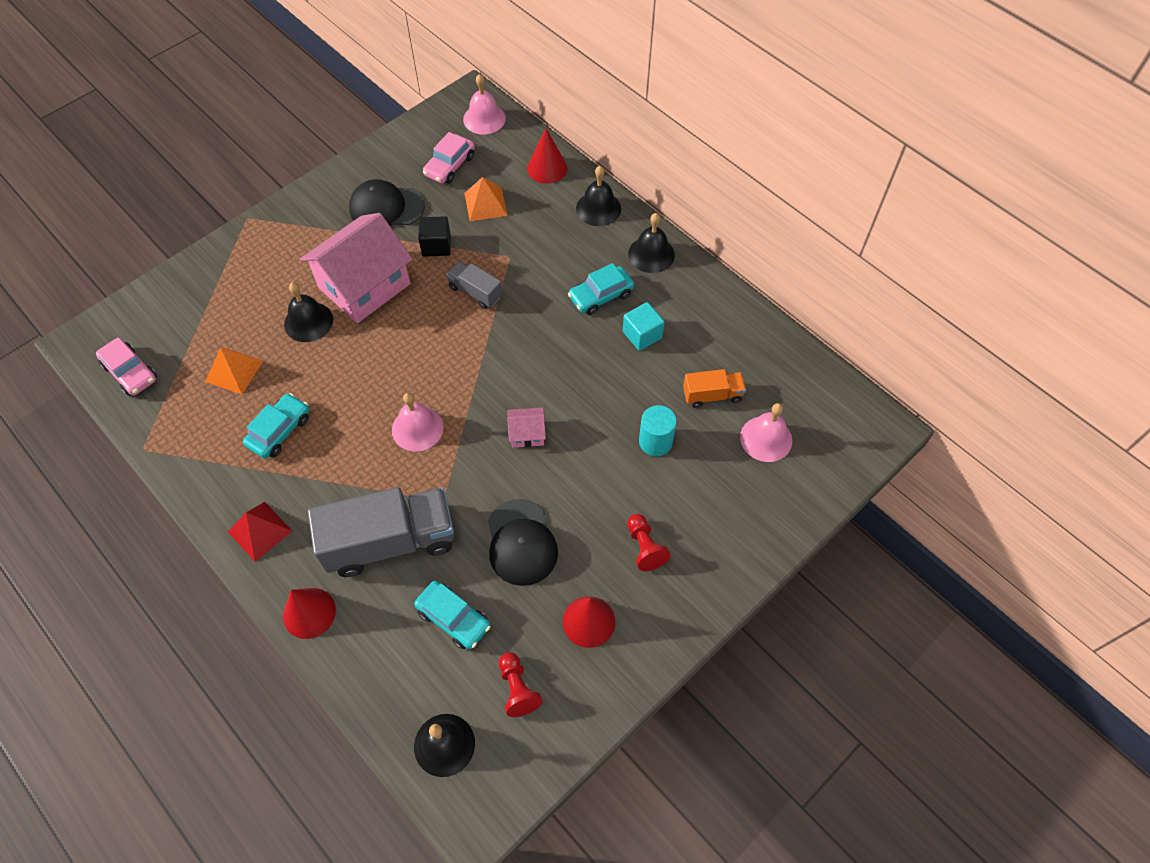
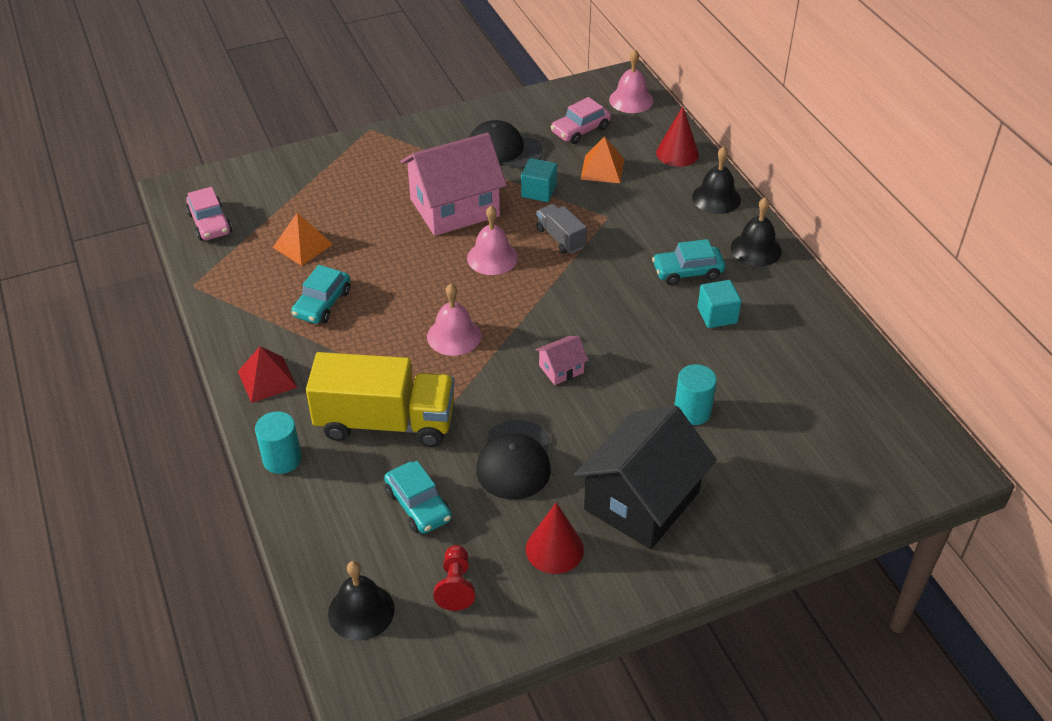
camera: 20 degrees right, 15 degrees down
(279, 431) = (322, 304): turquoise car -> turquoise car turned 150 degrees clockwise
(308, 322) = (389, 223): black bell -> none
(309, 613) = (282, 459): red cone -> turquoise cylinder
(390, 541) = (385, 422): grey truck -> yellow truck
(436, 245) = (538, 191): black cube -> turquoise cube
(527, 433) = (561, 369): pink house -> pink house turned 45 degrees counterclockwise
(644, 547) = (641, 501): red pawn -> black house
(712, 395) = (771, 387): orange truck -> none
(766, 438) = (815, 441): pink bell -> pink bell (492, 257)

